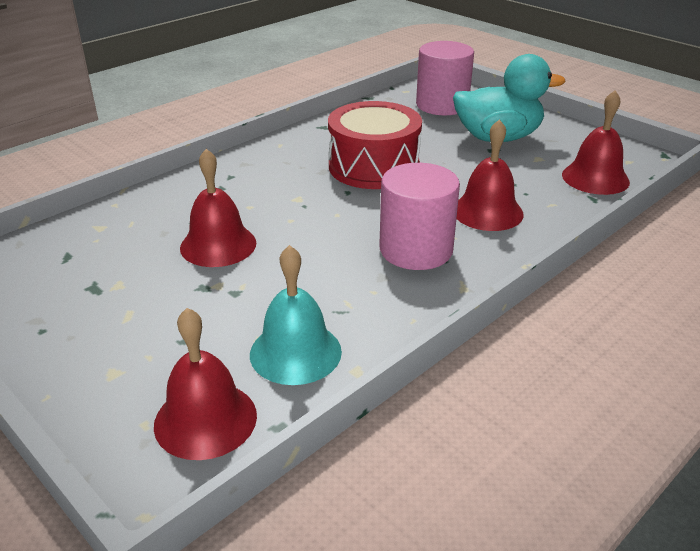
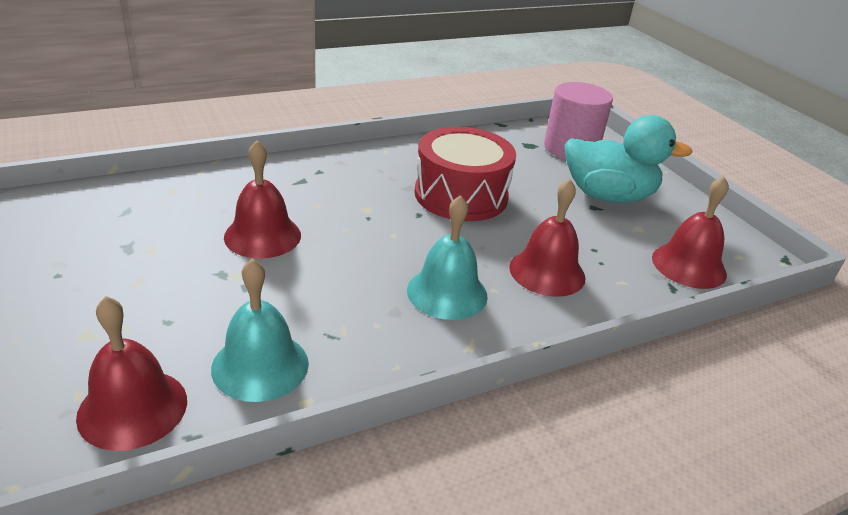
camera: 15 degrees right, 0 degrees up
(416, 250) = (447, 292): pink cylinder -> turquoise bell

